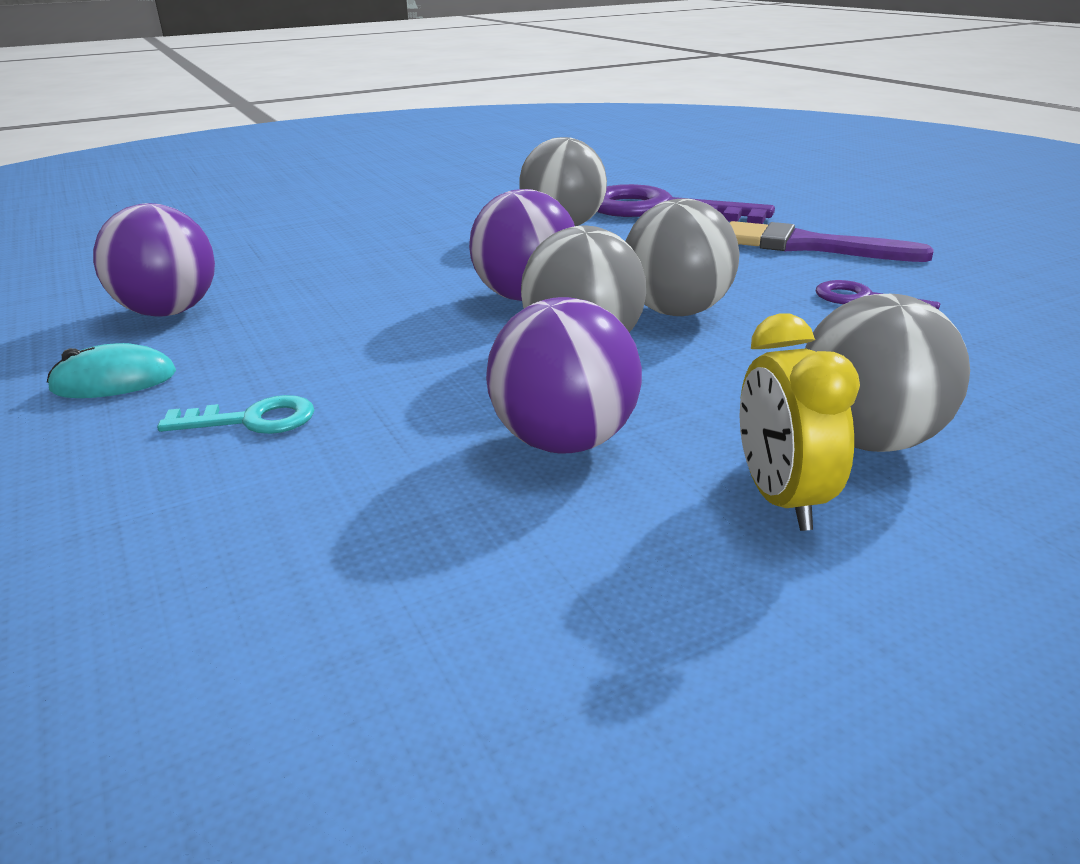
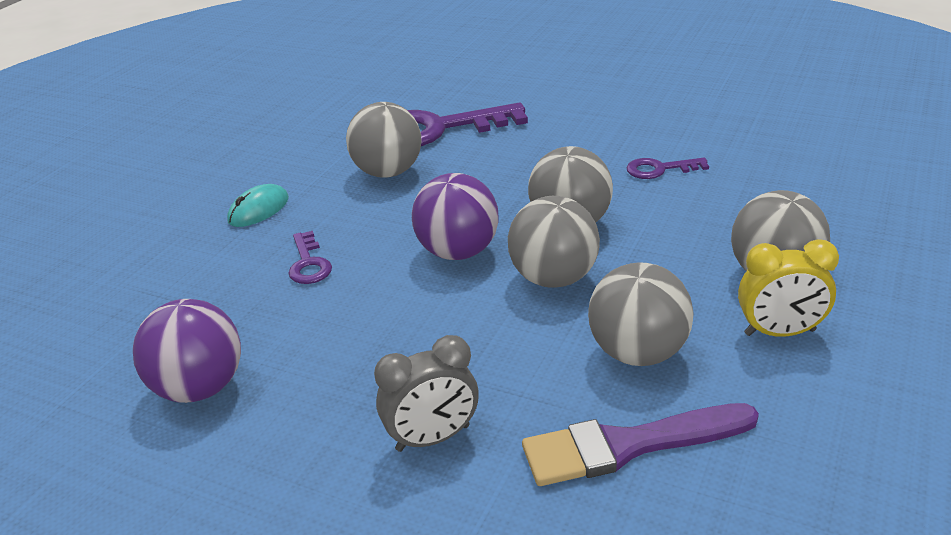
camera: 35 degrees left, 5 degrees up
(114, 381) = (273, 465): turquoise mouse -> turquoise mouse (258, 210)
(252, 420) = (433, 438): turquoise key -> grey clock
(388, 264) = (308, 263): none -> purple key
(564, 442) = (638, 353): purple ball -> grey ball
(781, 499) = (779, 332): yellow clock -> yellow clock turned 45 degrees counterclockwise
(808, 246) = (576, 132): purple brush -> purple brush (628, 445)

